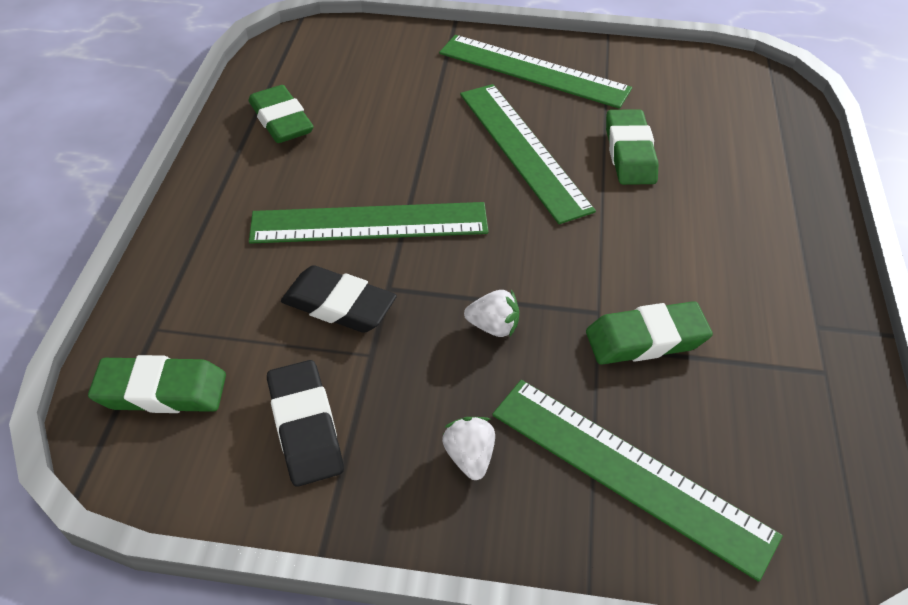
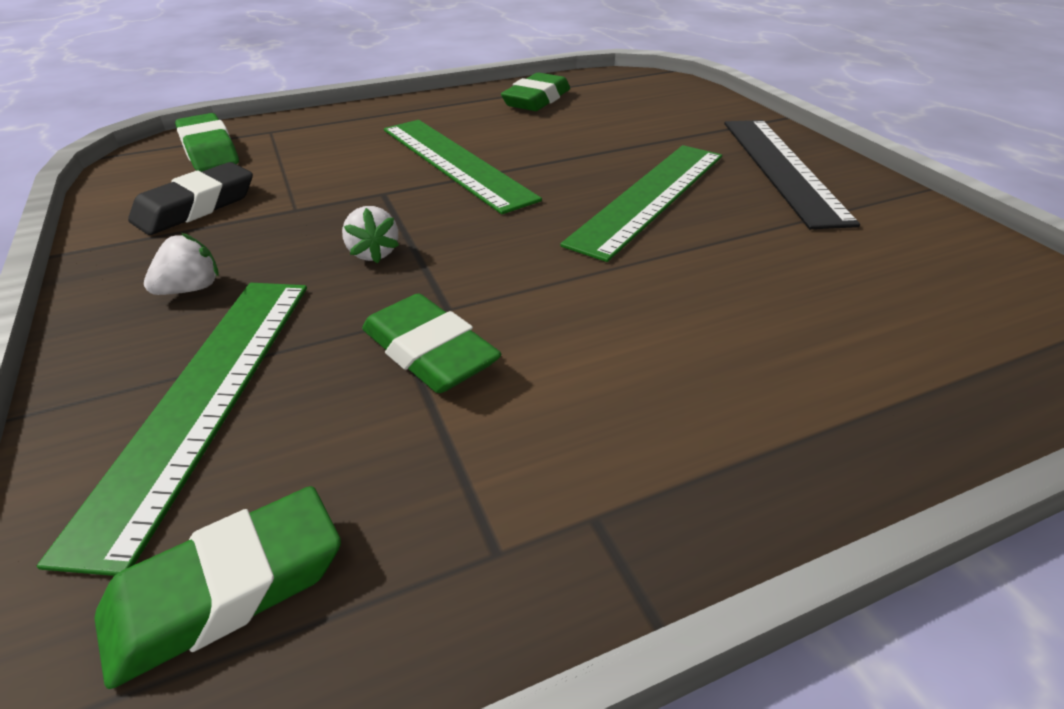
camera: 60 degrees right, 10 degrees down
(339, 305) = (343, 180): black eraser -> none
(533, 71) = (782, 168): green ruler -> black ruler
(630, 153) = (741, 256): green eraser -> green eraser (227, 590)

